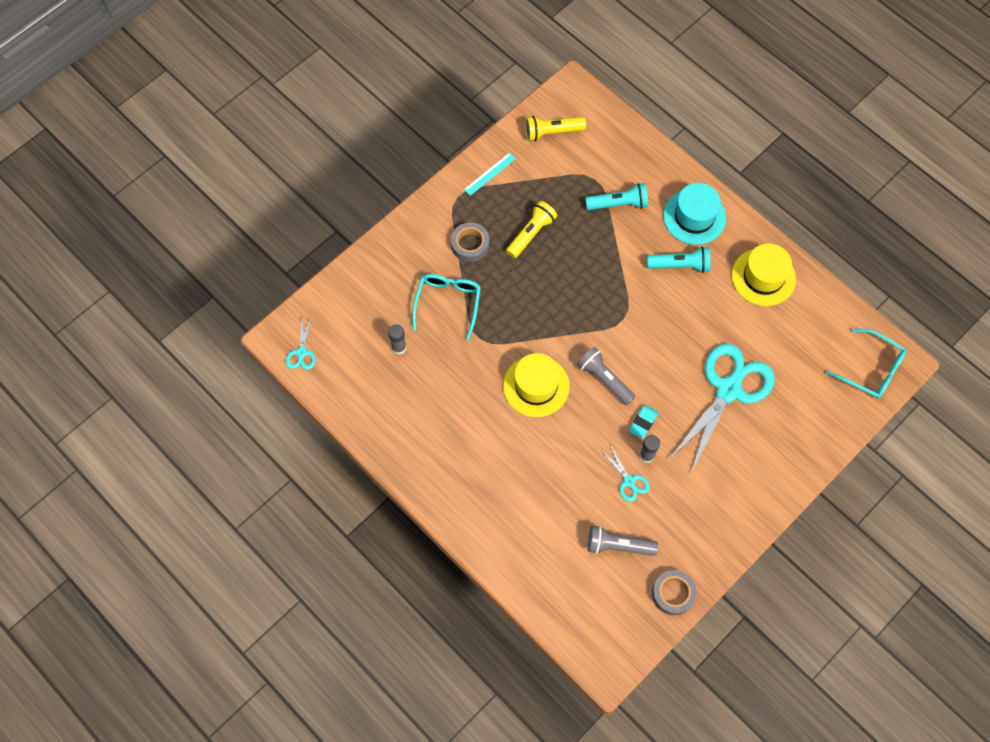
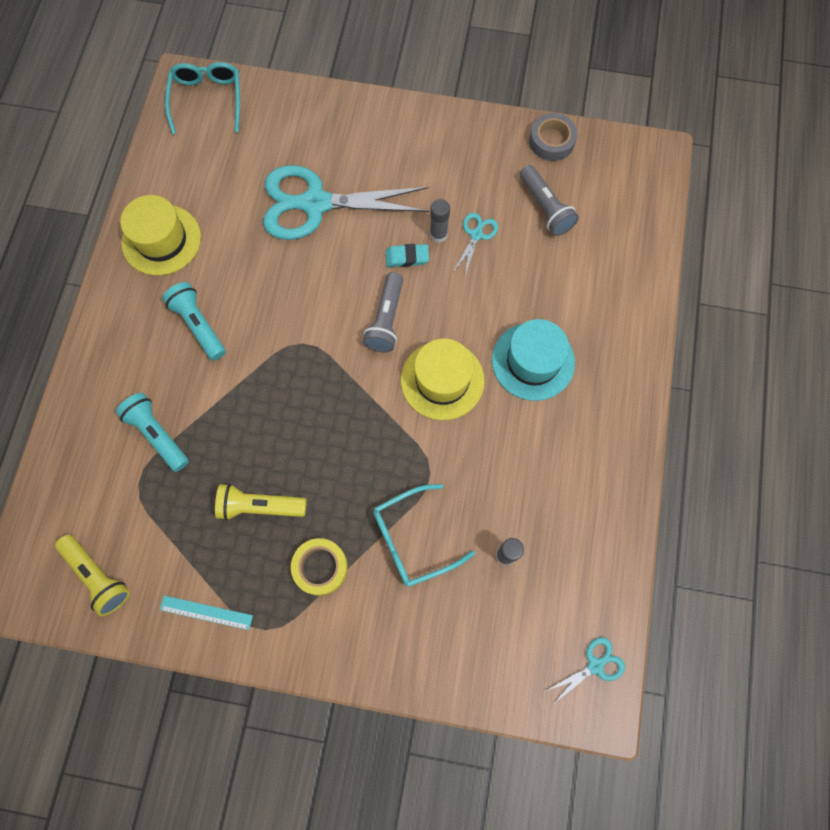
camera: 125 degrees left, 5 degrees up
(470, 244) = (320, 567): grey tape -> yellow tape
(694, 217) = (126, 346): turquoise hat -> turquoise hat (533, 361)

